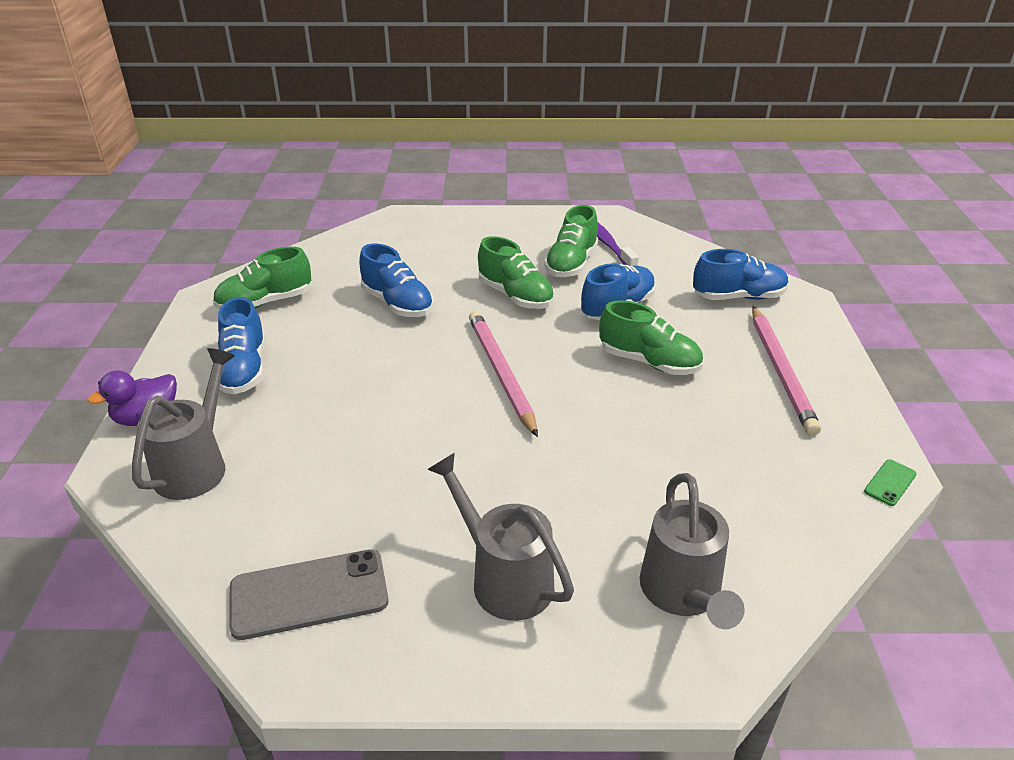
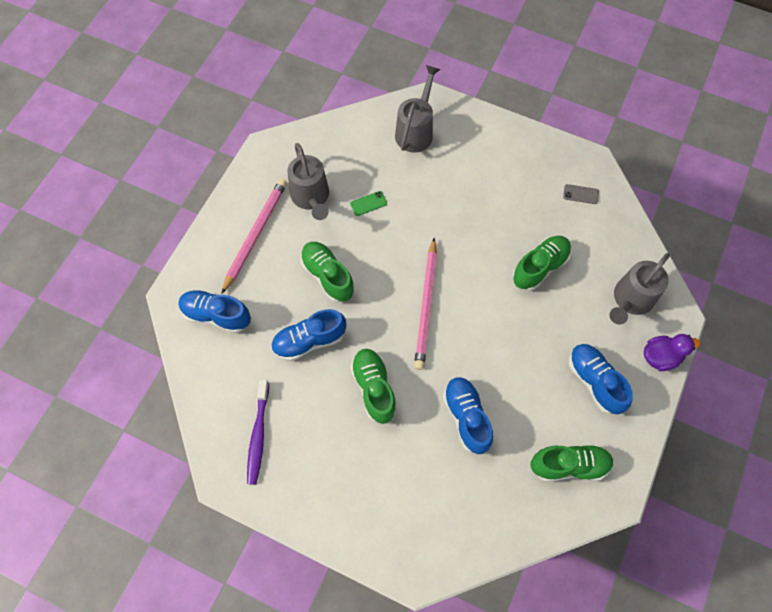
camera: 155 degrees left, 30 degrees up
(244, 370) = (594, 381): blue shoe -> blue shoe turned 45 degrees counterclockwise
(309, 594) = (580, 194): grey phone -> grey phone, size x0.47
(504, 578) = (489, 168): grey watering can -> grey watering can (311, 198)
(571, 264) = (306, 414): green shoe -> green shoe (540, 267)
(890, 483) = (274, 143): green phone -> green phone (368, 203)

